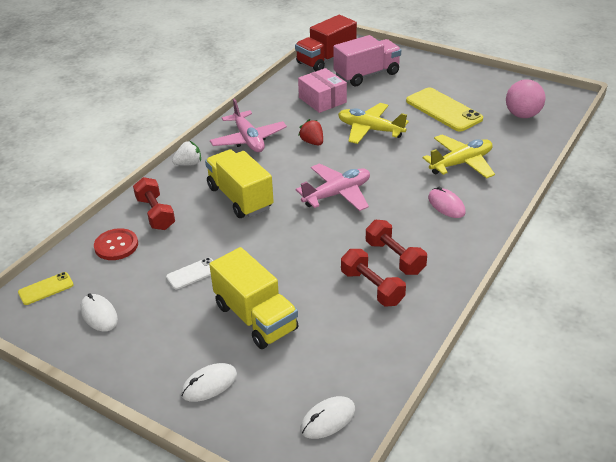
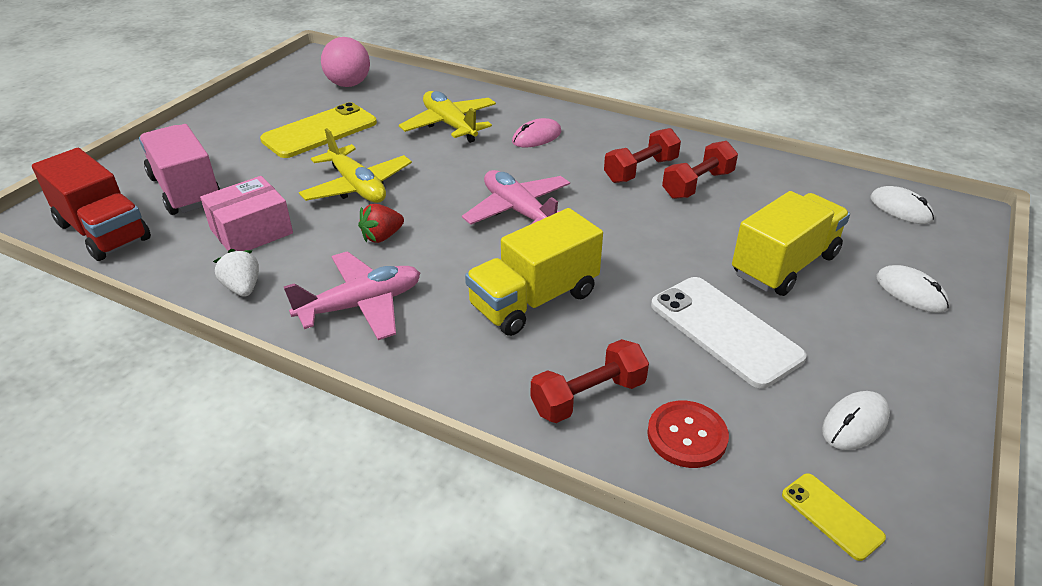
camera: 95 degrees left, 0 degrees up
(189, 164) = (432, 374): white strawberry -> white strawberry (243, 288)
(193, 274) = (725, 331): white phone -> white phone, size x2.00
(370, 130) = (357, 187): yellow plane -> yellow plane turned 60 degrees counterclockwise

